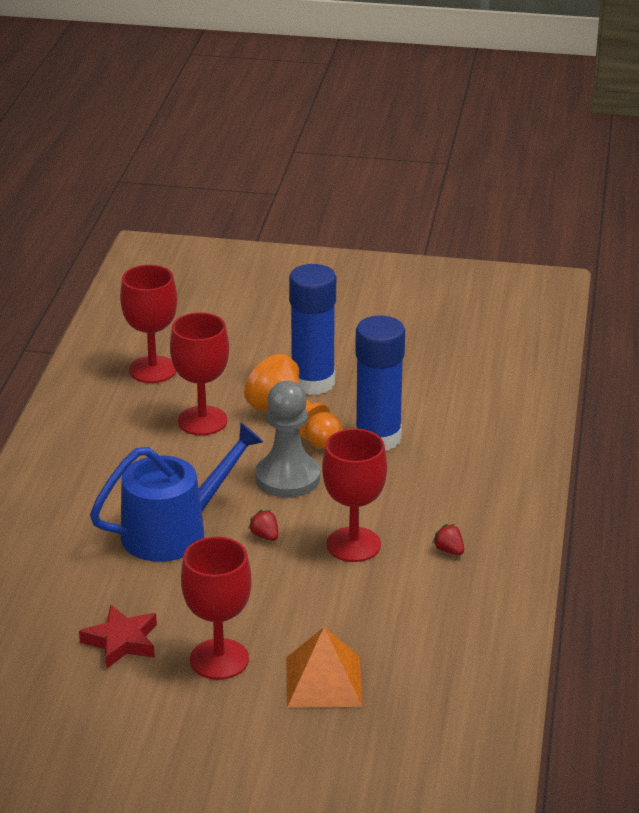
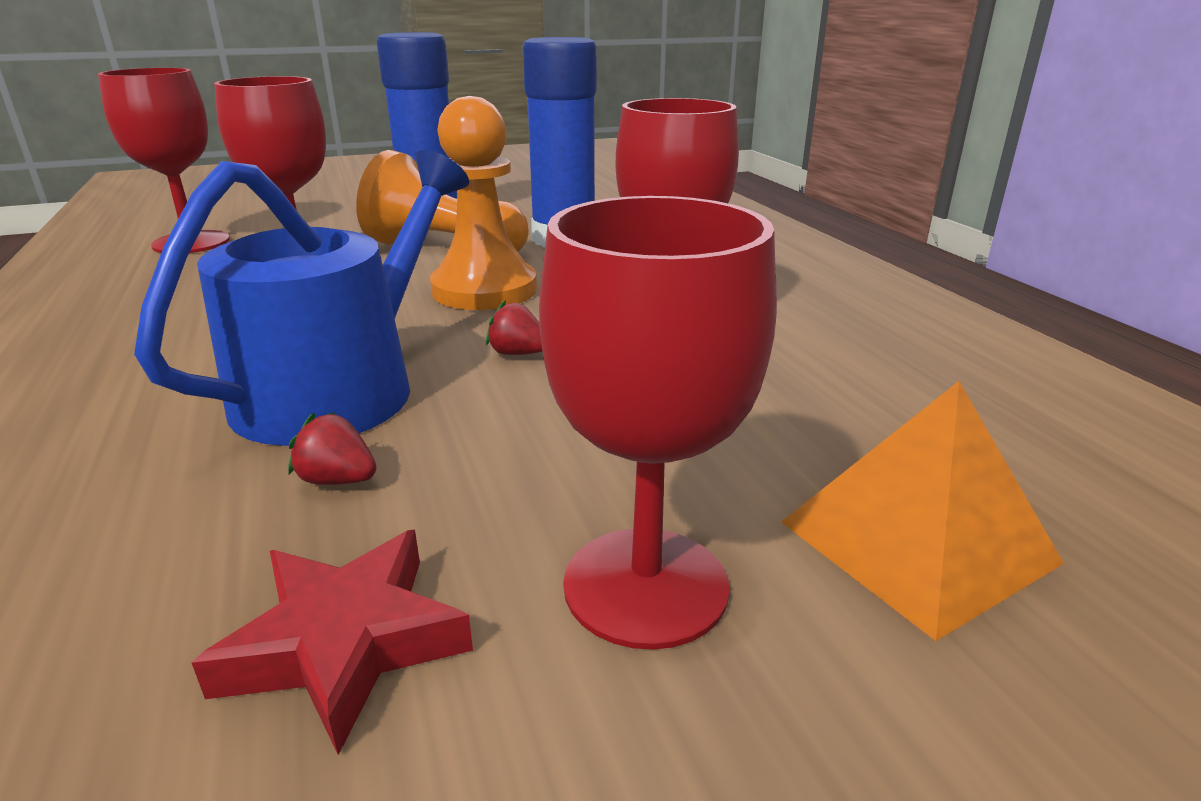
camera: 30 degrees left, 5 degrees down
(287, 478) = (484, 290): grey pawn -> orange pawn
(449, 550) = (802, 304): red strawberry -> red strawberry (337, 480)

